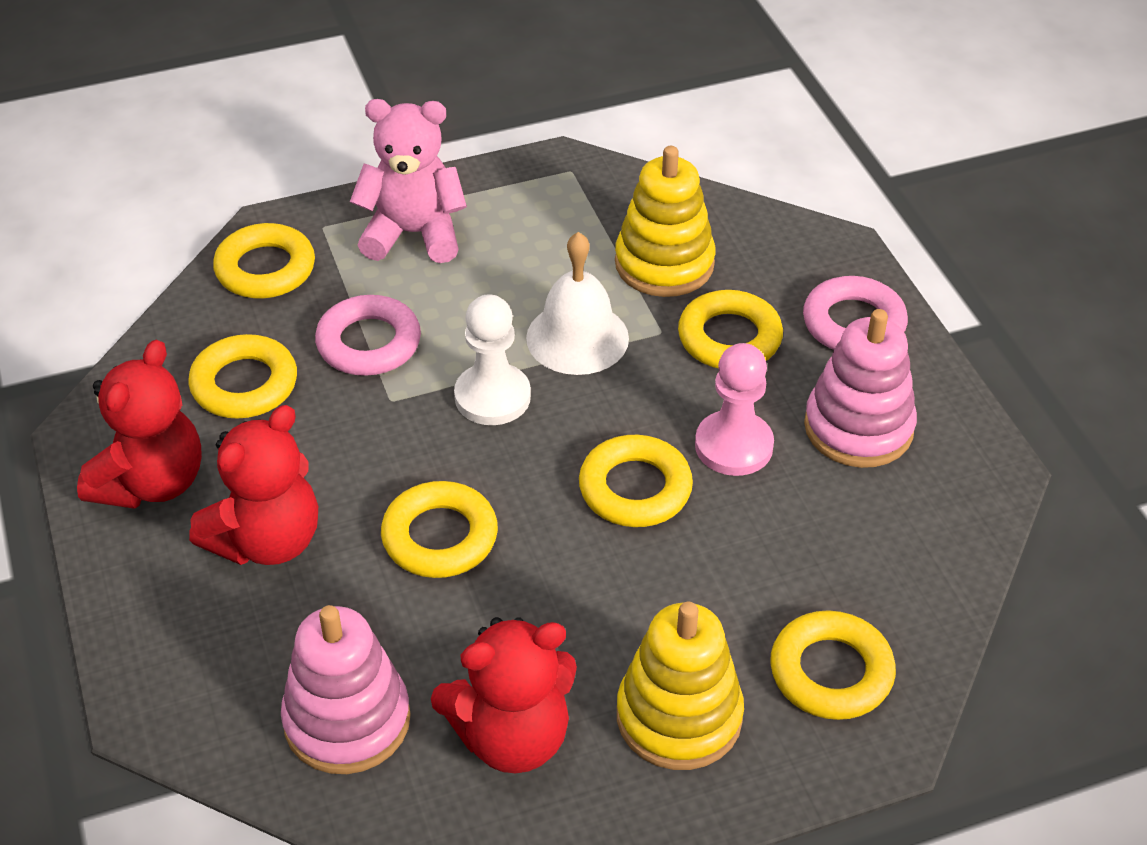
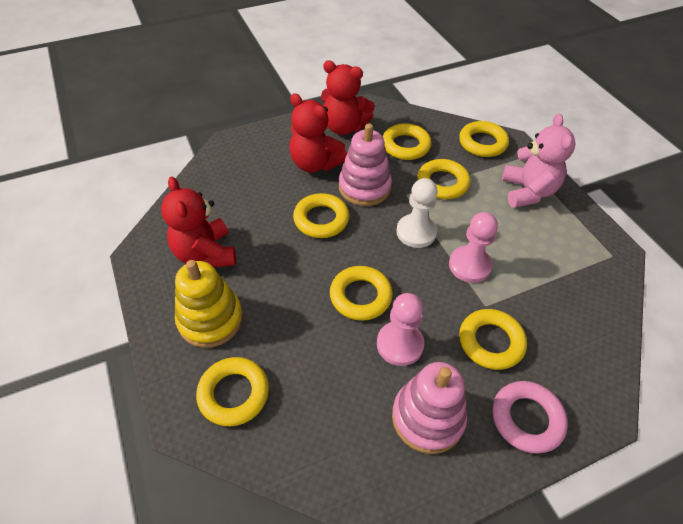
camera: 85 degrees right, 5 degrees up
(347, 720) = (219, 198): pink stacking toy -> pink stacking toy (364, 187)
(369, 343) = (442, 183): pink ring -> yellow ring
(577, 338) = (469, 265): white bell -> pink pawn
(664, 264) = (546, 306): yellow stacking toy -> none

